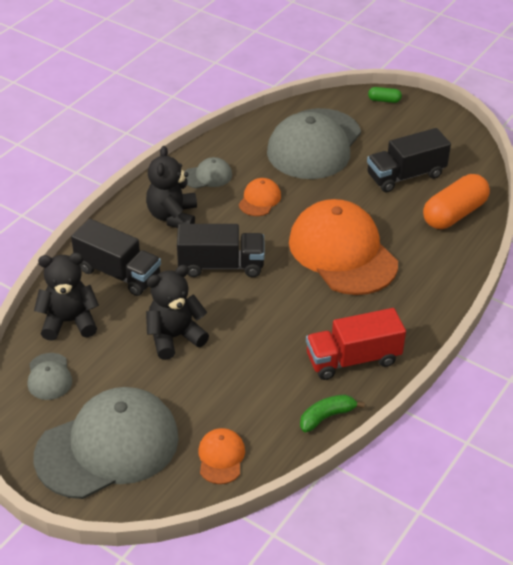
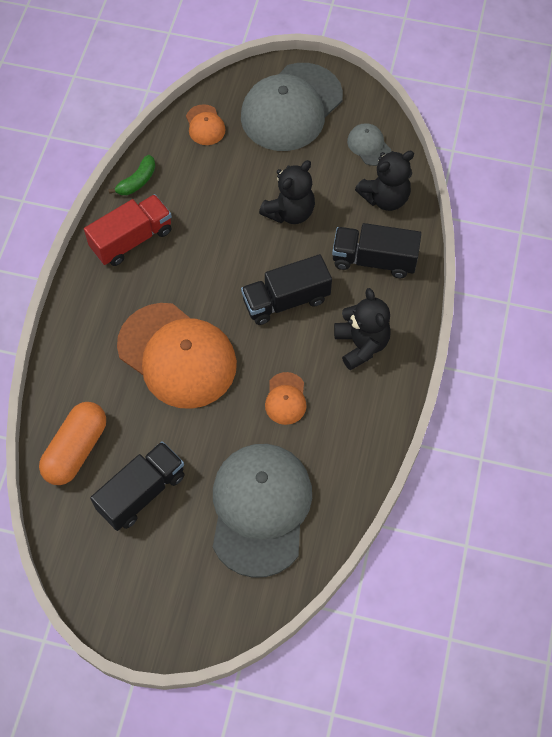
camera: 160 degrees right, 20 degrees up
(207, 176) = (355, 414): grey cap -> none
(384, 100) = (203, 629): green capsule -> none

